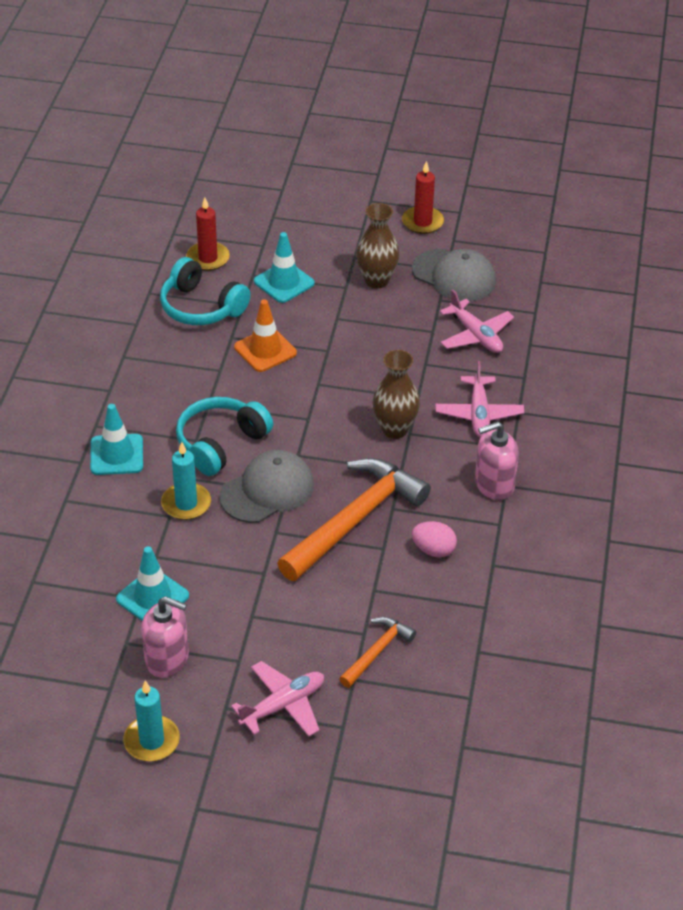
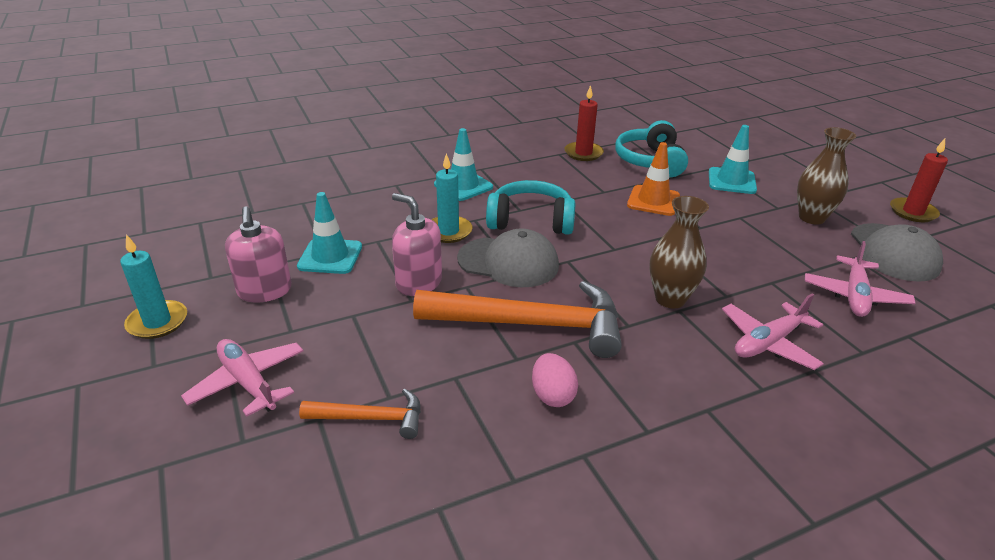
camera: 55 degrees right, 10 degrees down
(208, 258) = (698, 146): red candle -> red candle (583, 153)
(283, 705) = (248, 383): pink plane -> pink plane turned 150 degrees counterclockwise
(494, 484) = (695, 399): pink soap dispenser -> pink soap dispenser (419, 283)

